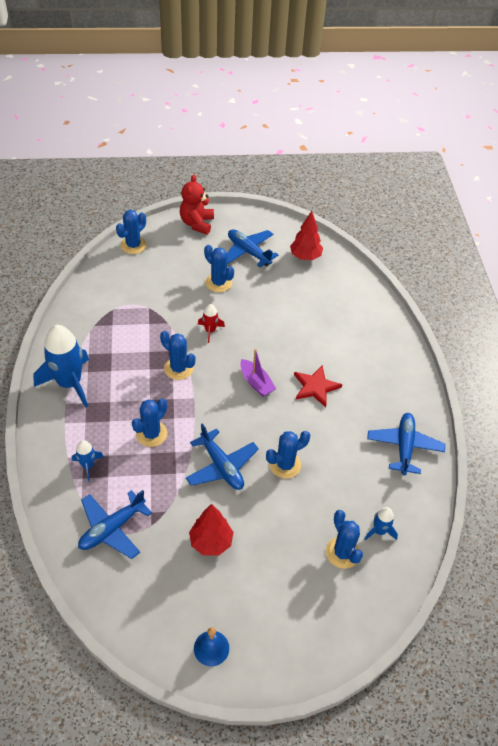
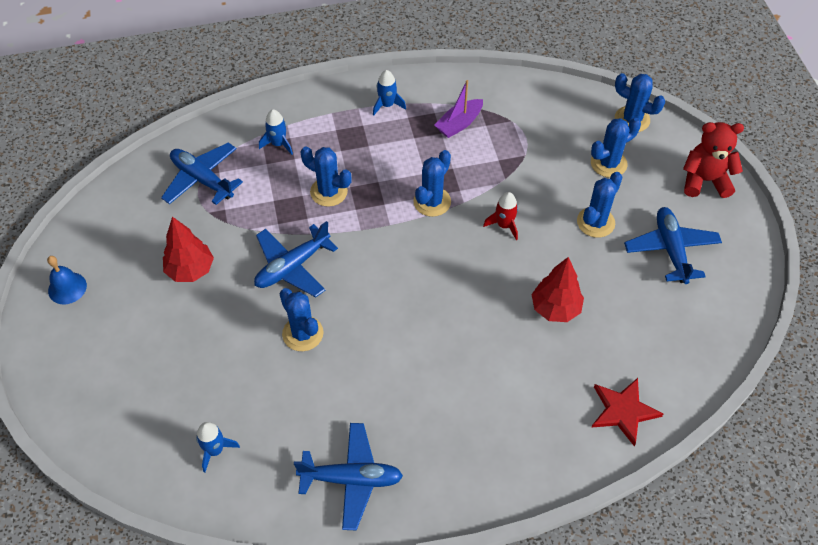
camera: 85 degrees right, 5 degrees up
(69, 383) = (387, 105): blue rocket -> blue rocket, size x0.48
(248, 252) = (671, 250): blue plane -> blue plane turned 45 degrees counterclockwise
(256, 383) = (427, 287): purple boat -> purple boat (459, 124)
(305, 256) = (690, 324): red tree -> red tree (555, 308)
(315, 387) = (435, 358): red star -> red star (623, 411)
(342, 552) = (182, 408): blue cactus -> blue cactus (608, 163)

